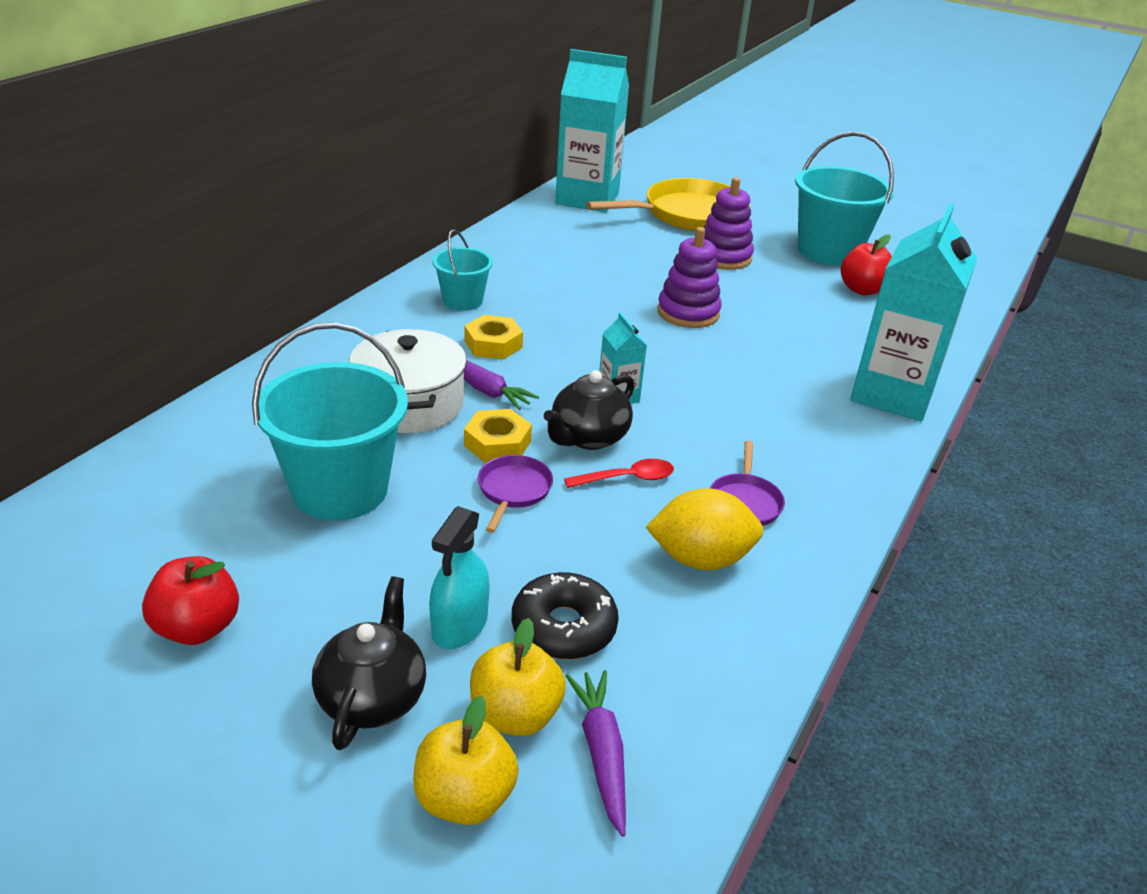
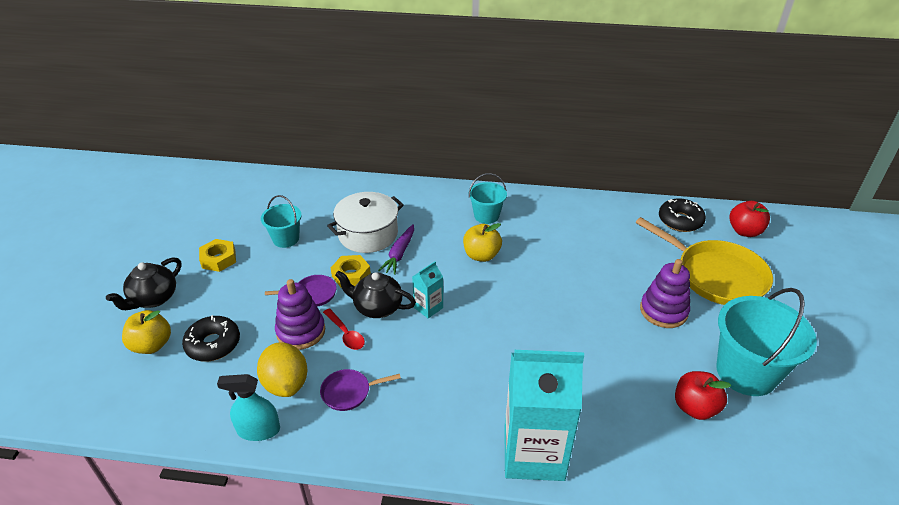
camera: 70 degrees right, 5 degrees up
(197, 627) = (182, 237): red apple -> red apple (744, 231)
(340, 489) = (286, 239): turquoise bucket -> turquoise bucket, size x0.55
(372, 697) = (153, 298): black teapot -> black teapot turned 135 degrees clockwise
(460, 625) = (204, 309): turquoise spray bottle -> turquoise spray bottle (258, 430)
(464, 798) = (102, 344): yellow apple -> yellow apple (481, 255)
(493, 344) = (448, 242): yellow nut -> yellow nut (218, 259)
(587, 198) = (680, 221): turquoise carton -> black donut
(601, 753) = (133, 381): purple carrot -> none
(688, 313) = (558, 313): purple stacking toy -> purple stacking toy (301, 331)

